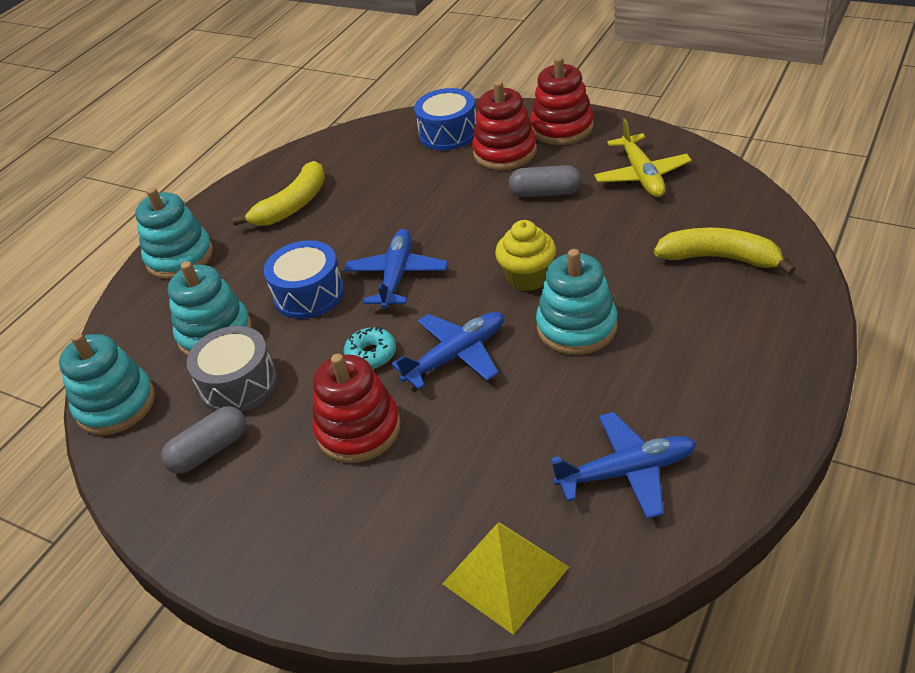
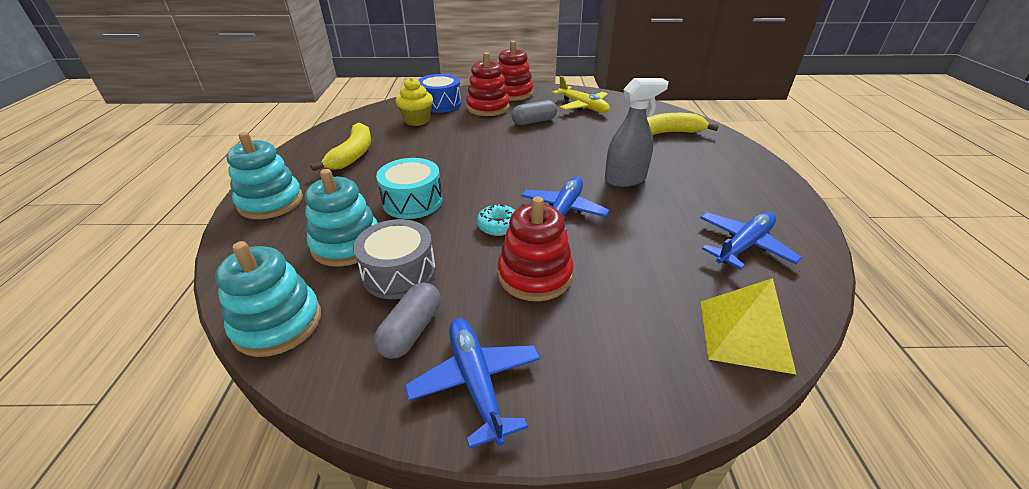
camera: 35 degrees left, 5 degrees down
(309, 294) = (412, 201): blue drum -> turquoise drum
(397, 276) = (474, 178): blue plane -> blue plane (476, 382)
(528, 277) = (567, 162): yellow cupcake -> yellow cupcake (417, 120)
(577, 327) = (625, 179): turquoise stacking toy -> grey spray bottle

